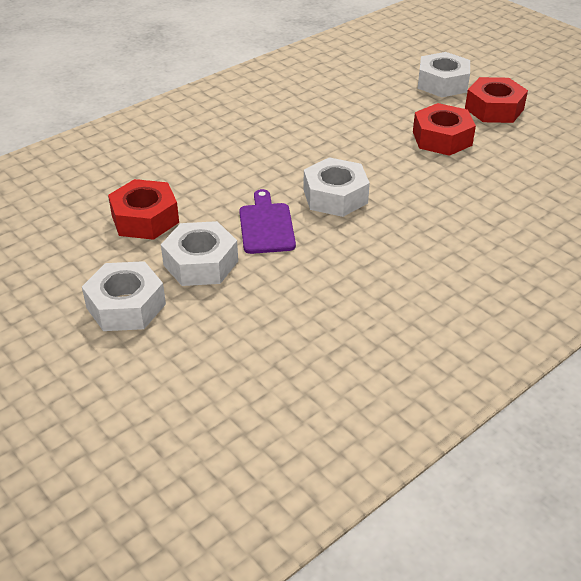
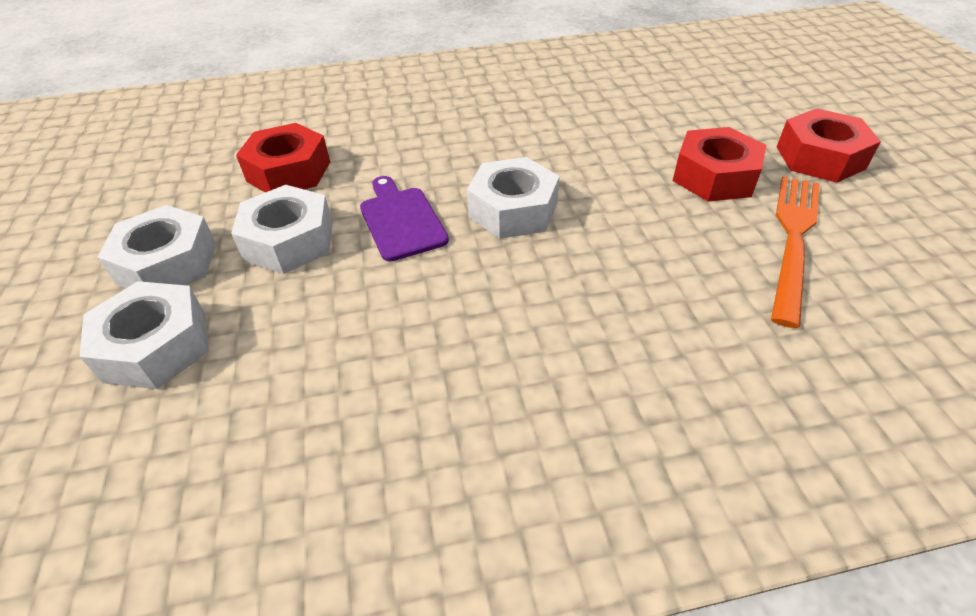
camera: 30 degrees right, 5 degrees up
(266, 225) = (401, 220): purple cutting board -> purple cutting board turned 45 degrees counterclockwise
(442, 83) = (768, 109): white nut -> white nut (156, 346)
(511, 164) = (793, 239): none -> orange fork

